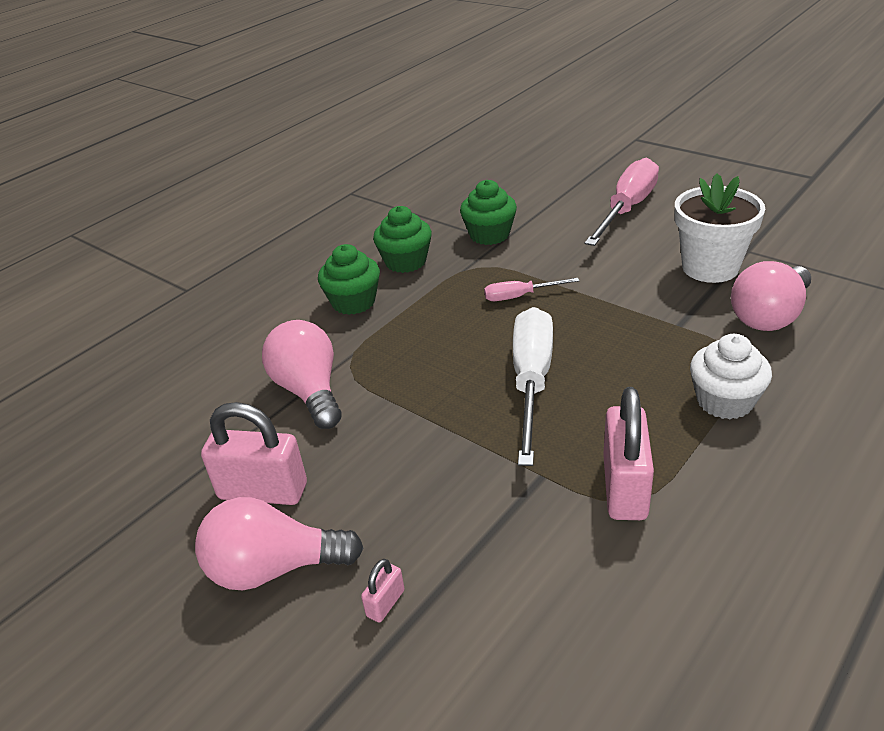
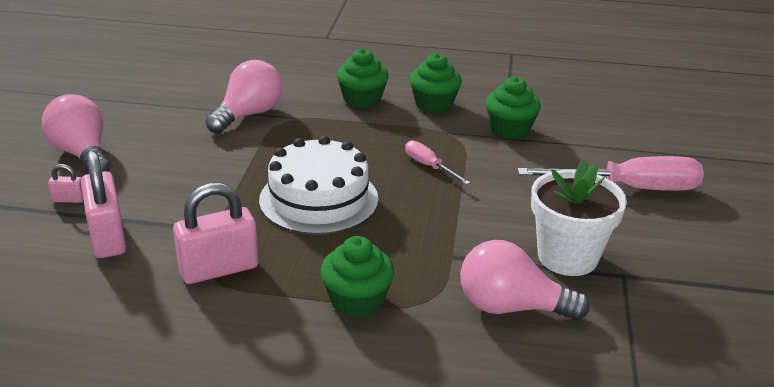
camera: 55 degrees right, 5 degrees down
(263, 491) = (144, 130): pink padlock -> pink padlock (108, 237)
(531, 381) = (319, 199): white screwdriver -> white cake
(724, 401) = (357, 301): white cupcake -> green cupcake

